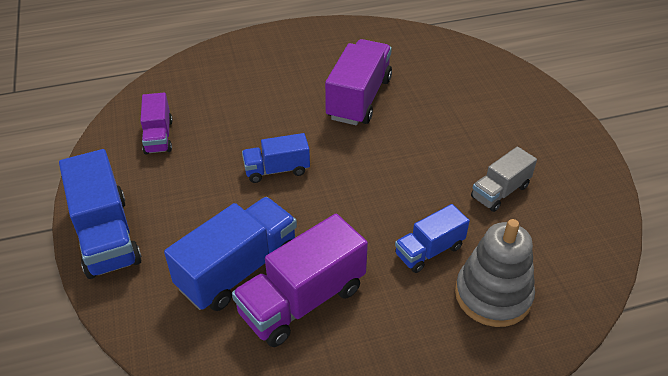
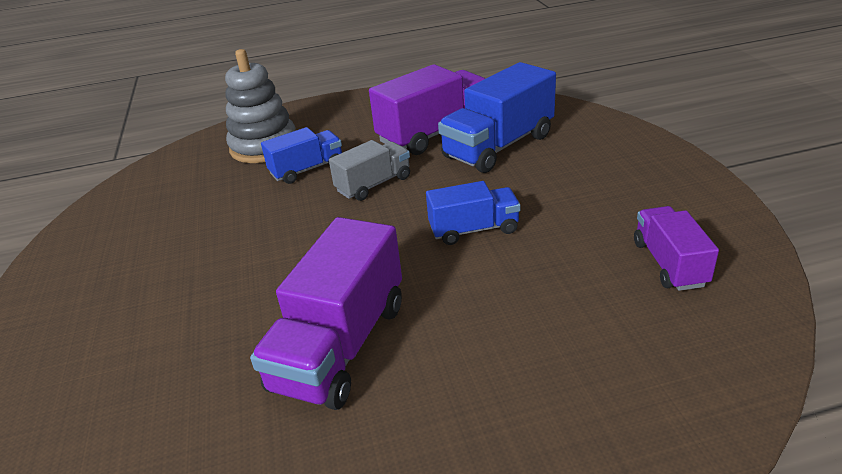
camera: 175 degrees left, 10 degrees down
(106, 235) = (653, 160): blue truck -> none
(500, 191) = (198, 222): grey truck -> grey truck (374, 184)

